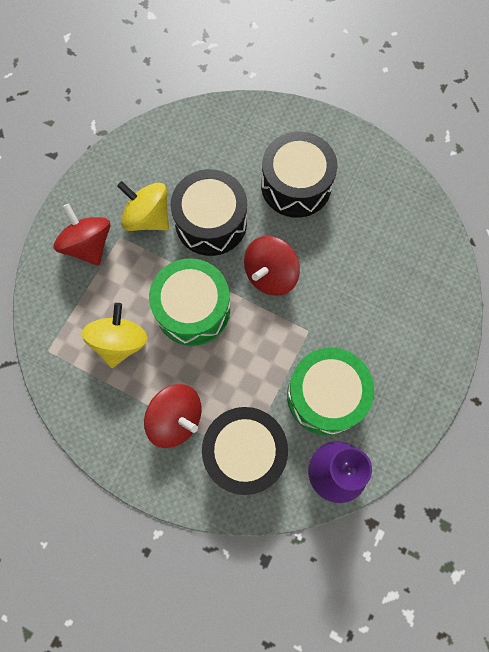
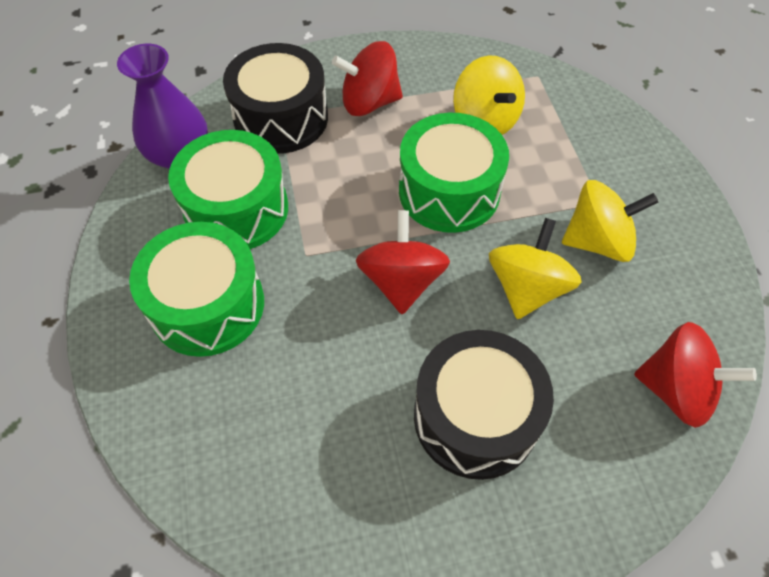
camera: 140 degrees right, 15 degrees down
(88, 245) = (618, 173): red spinning top -> red spinning top (676, 390)
(211, 222) = (527, 288): black drum -> yellow spinning top
(383, 340) = (207, 305): none -> green drum

